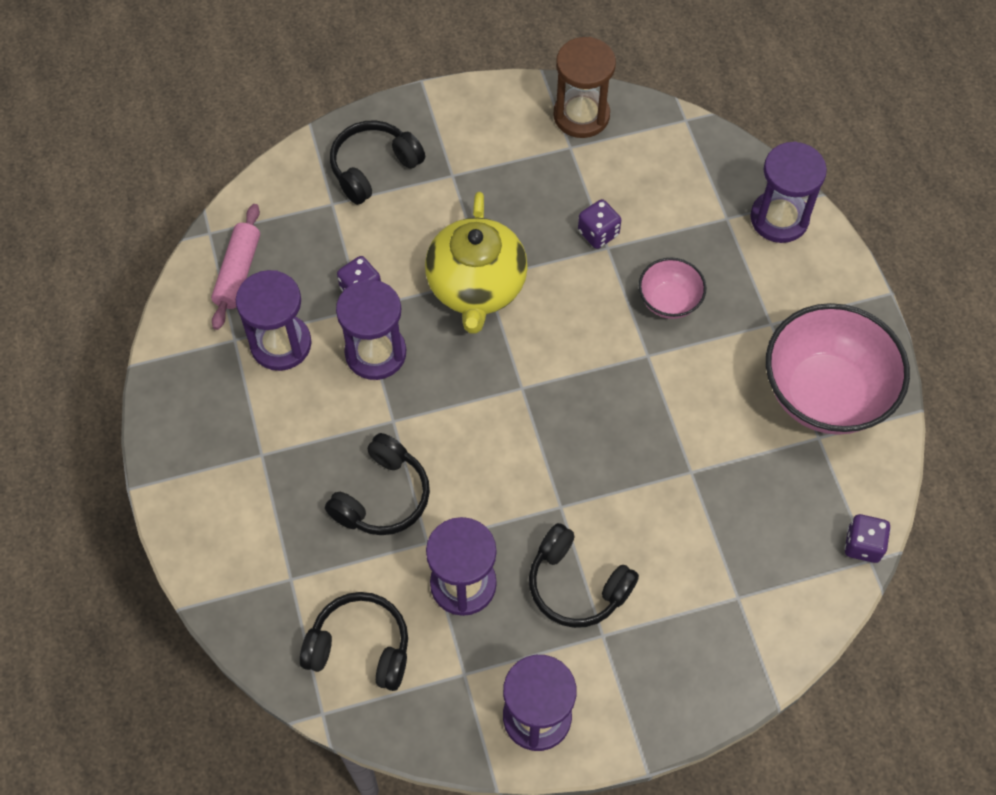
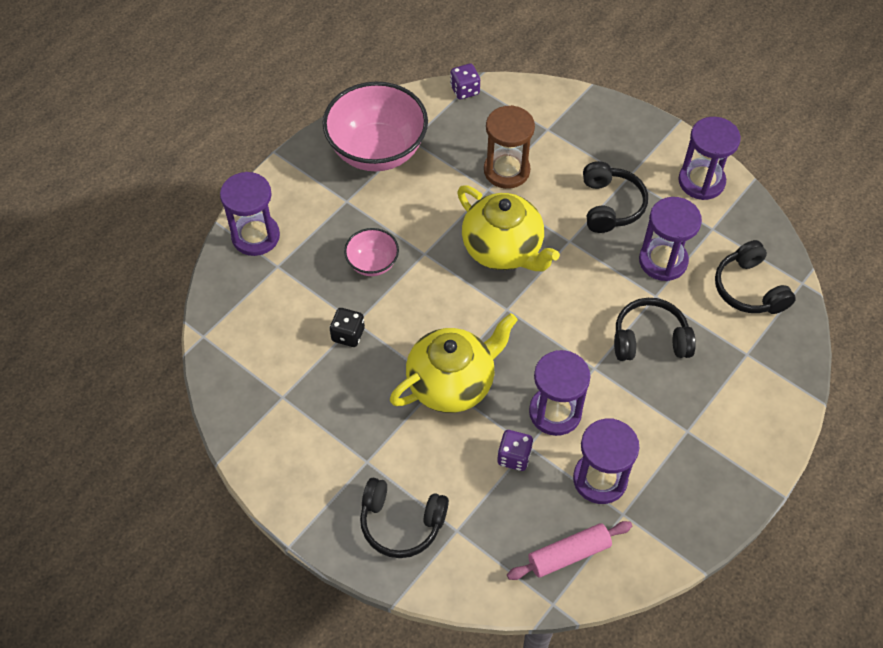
camera: 125 degrees left, 5 degrees down
(581, 115) = (246, 407): brown hourglass -> brown hourglass (506, 170)
(597, 433) = (503, 249): none -> yellow teapot
(598, 233) = (348, 334): purple dice -> black dice

